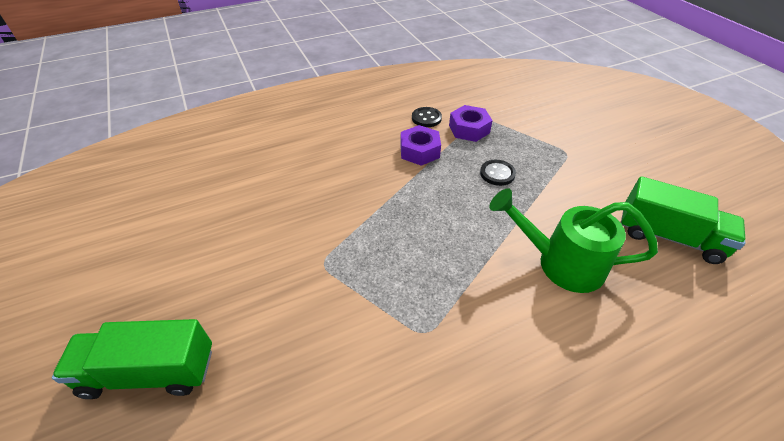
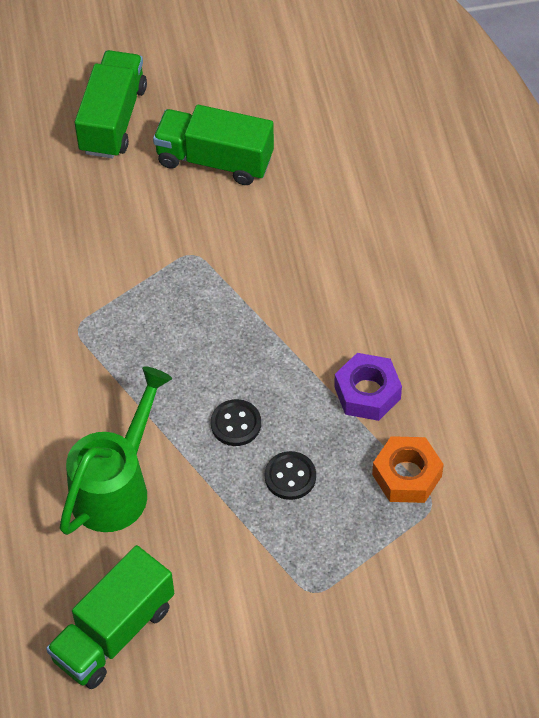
camera: 105 degrees right, 10 degrees up
(215, 269) = (215, 160): none -> green truck
(426, 118) = (451, 423): black button -> black button (236, 424)
(469, 129) = (407, 475): purple nut -> orange nut

